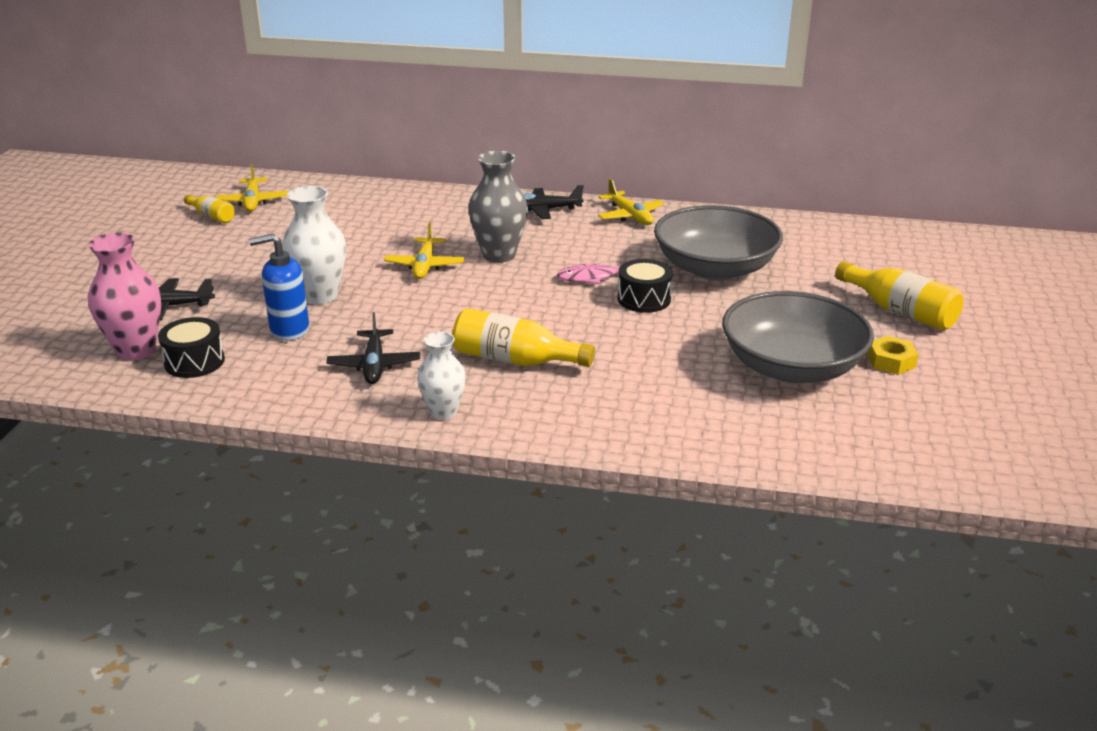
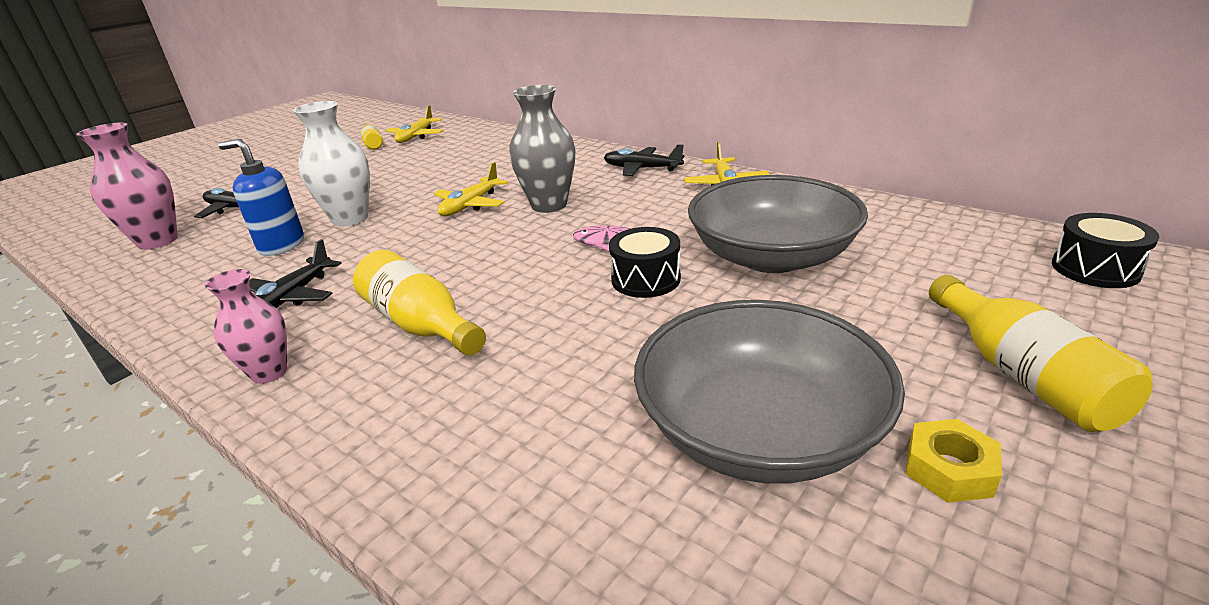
camera: 30 degrees right, 0 degrees up
(194, 362) = (174, 261): black drum -> black drum (1095, 269)
(443, 412) = (269, 372): white vase -> pink vase

